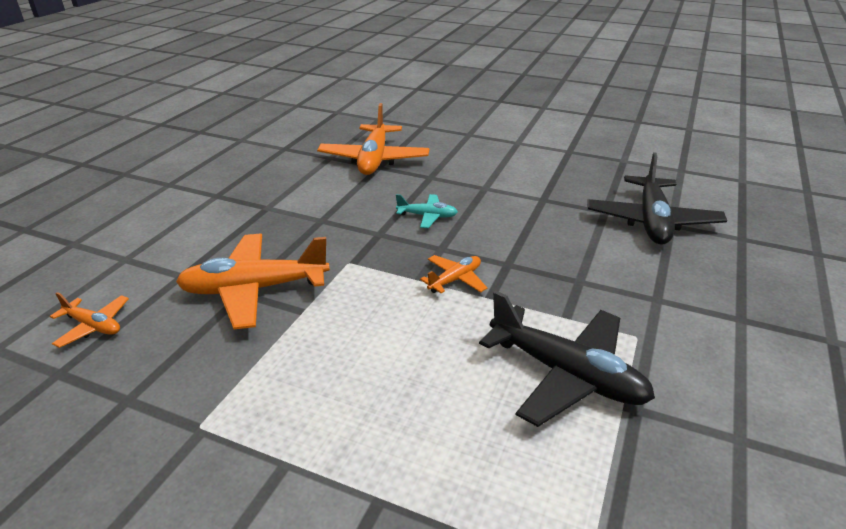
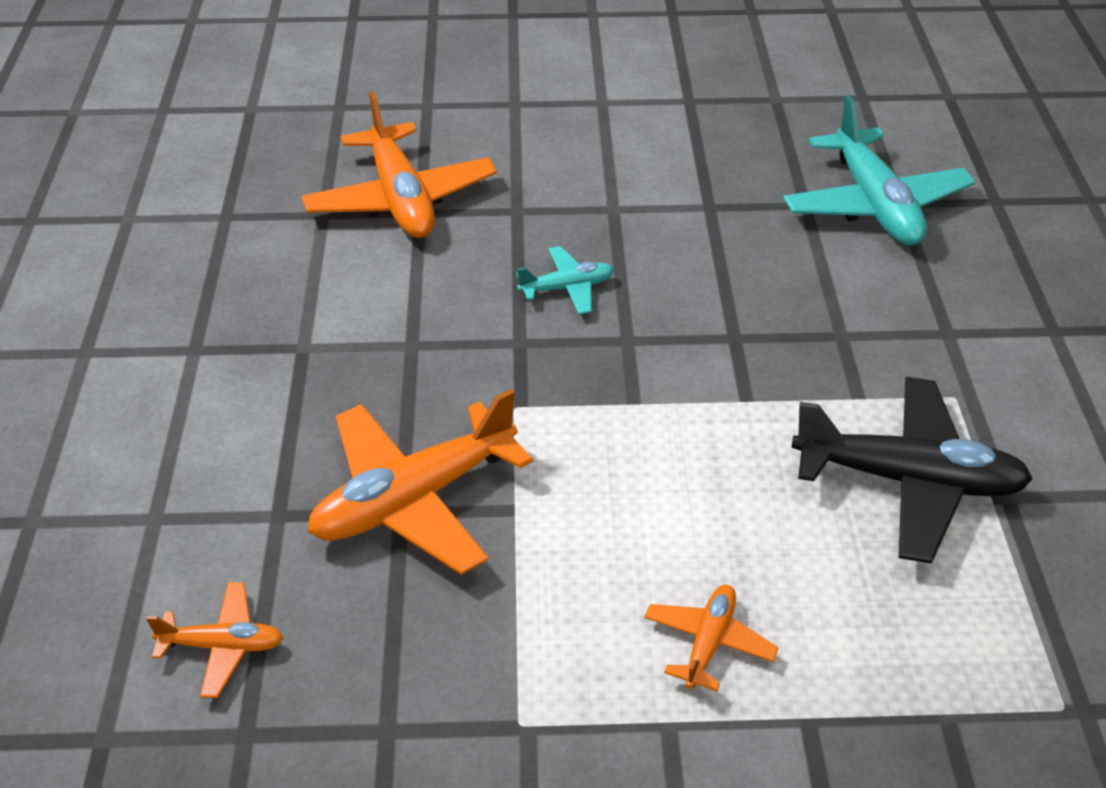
camera: 25 degrees left, 10 degrees up
(455, 280) = (683, 387): orange plane -> orange plane (708, 642)
(652, 221) = (874, 205): black plane -> turquoise plane

